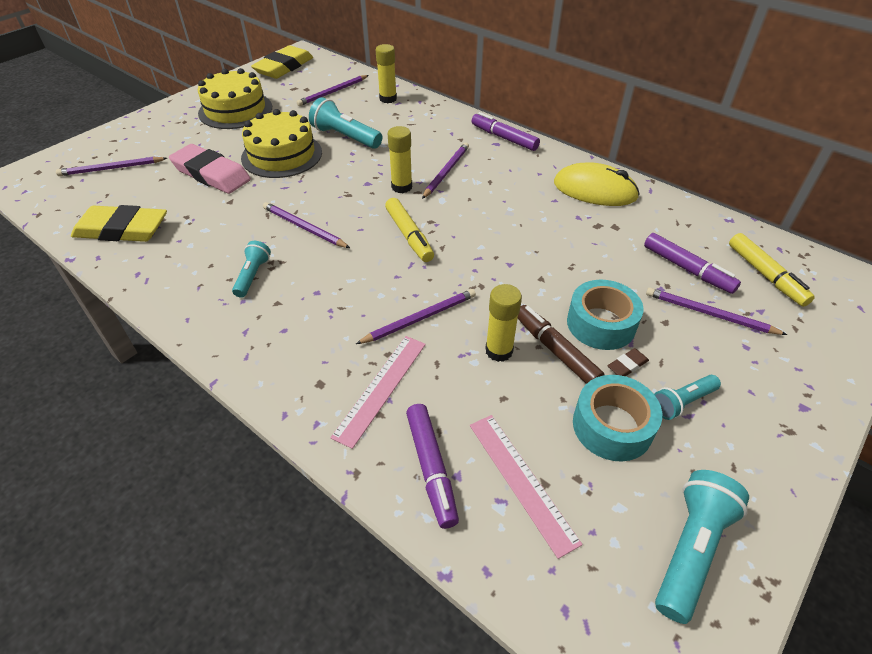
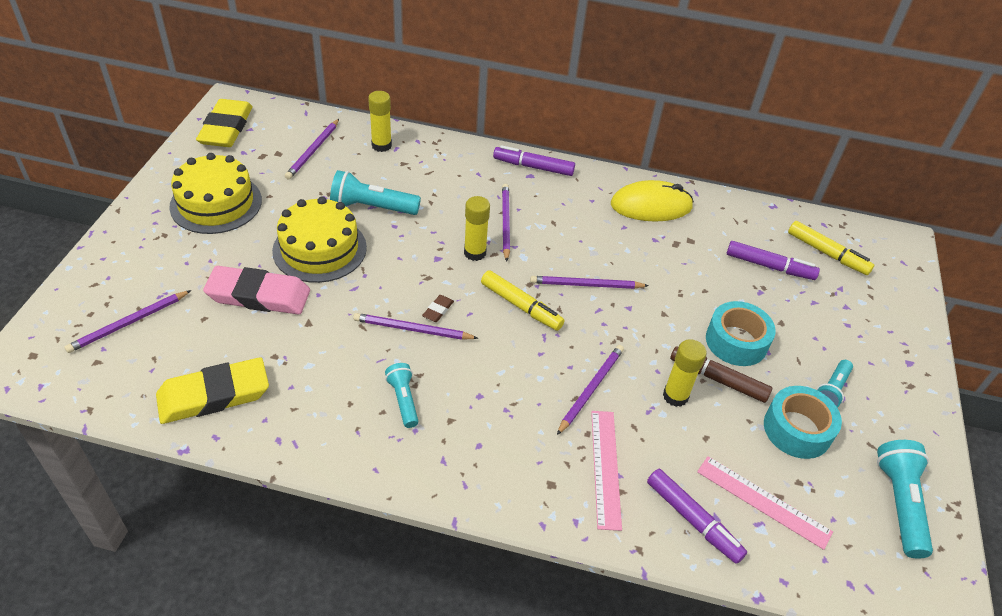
camera: 30 degrees left, 0 degrees up
(627, 365) = (777, 372): brown eraser -> brown eraser (438, 310)
(709, 314) = (808, 304): purple pencil -> purple pencil (586, 285)

